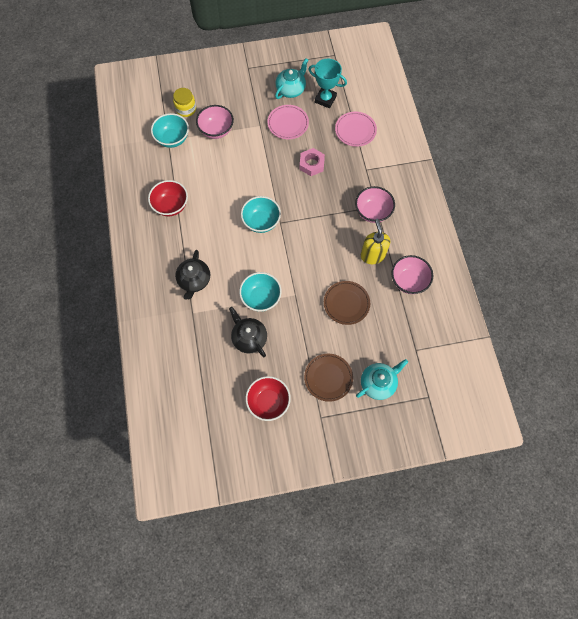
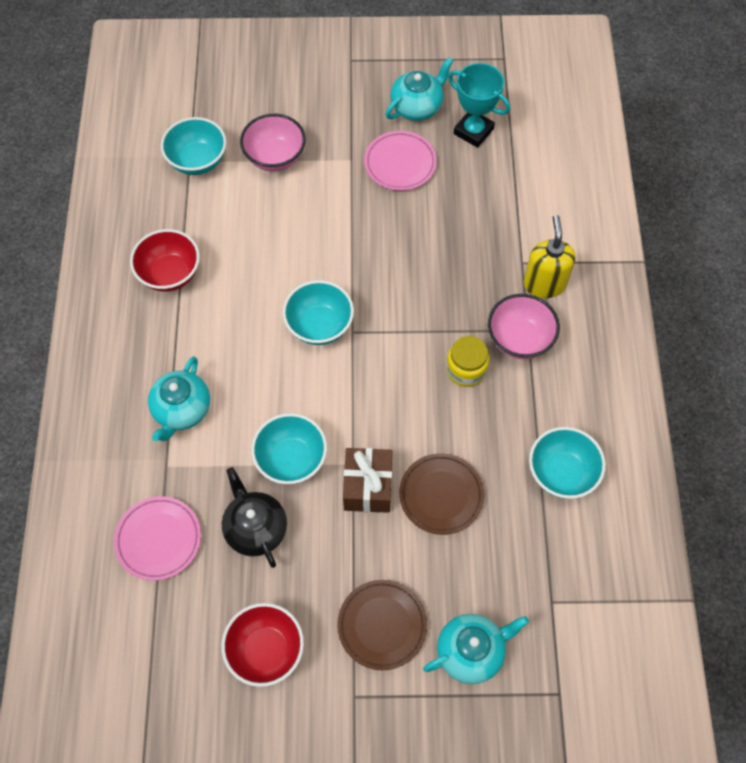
camera: 10 degrees right, 5 degrees down
(186, 109) = (231, 114): yellow jar -> yellow jar (466, 370)
(194, 280) = (182, 410): black teapot -> turquoise teapot
(306, 305) = (367, 487): none -> brown gift
(311, 164) = (427, 239): pink nut -> none
(355, 131) = (515, 192): pink plate -> pink plate (158, 539)
(372, 255) = (504, 416): yellow soap dispenser -> yellow soap dispenser (544, 284)
(408, 281) = (561, 473): pink bowl -> turquoise bowl

